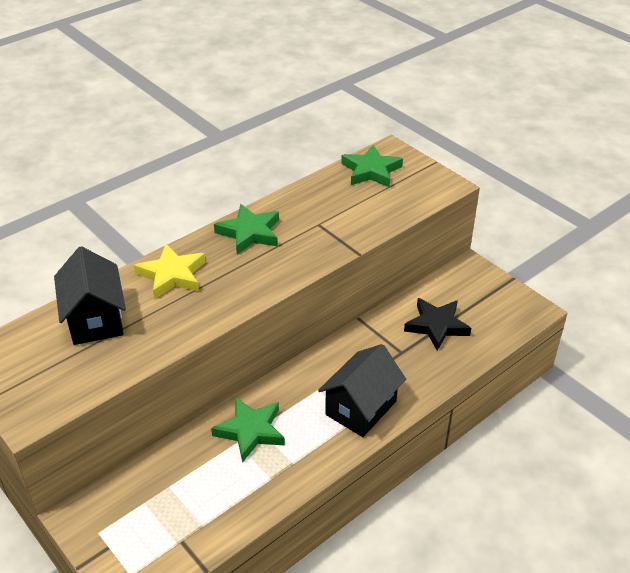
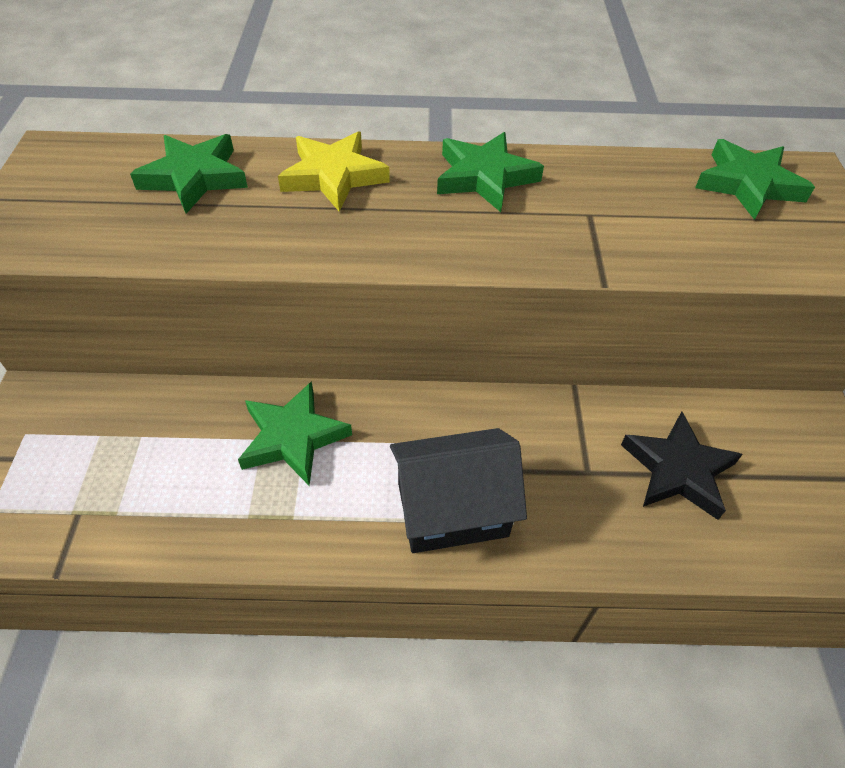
camera: 40 degrees right, 10 degrees up
(95, 319) = (194, 177): black house -> green star

